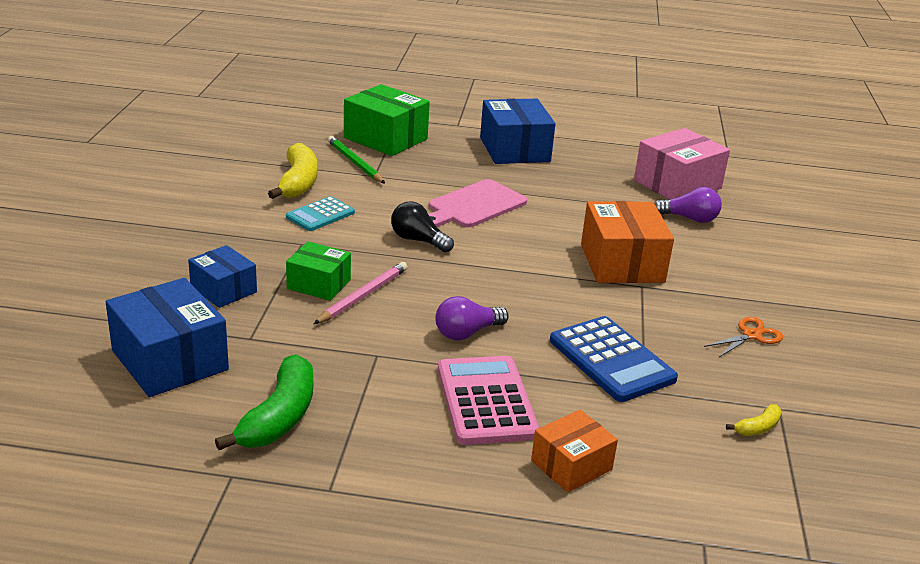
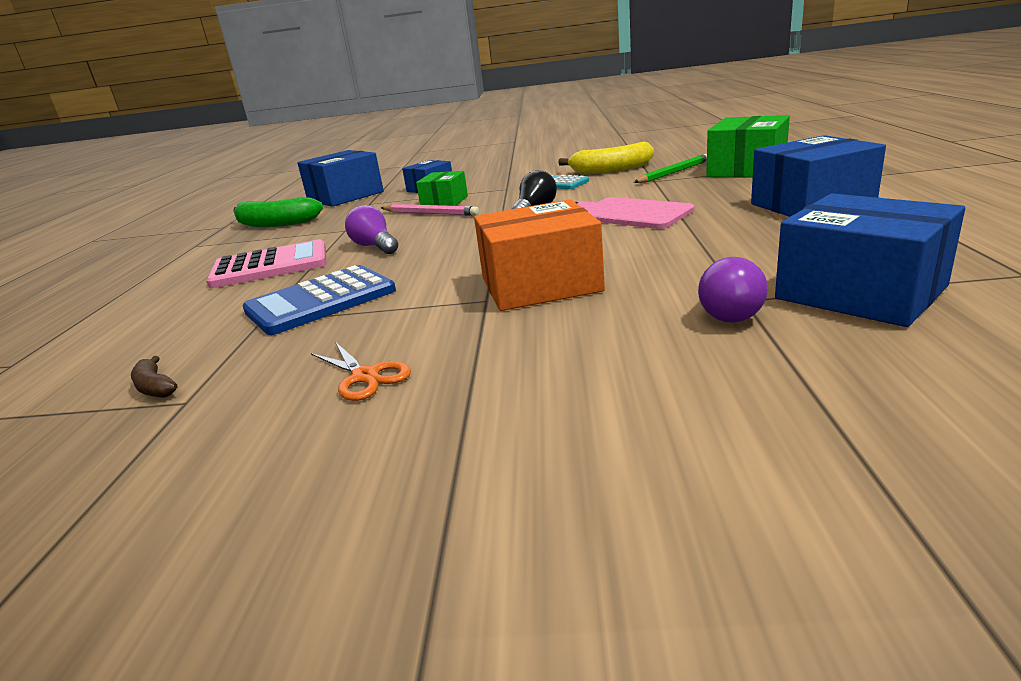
camera: 90 degrees right, 5 degrees down
(571, 465) = (164, 303): orange box -> none
(677, 184) = (860, 292): pink box -> blue box
(757, 428) = (155, 387): yellow banana -> brown banana

